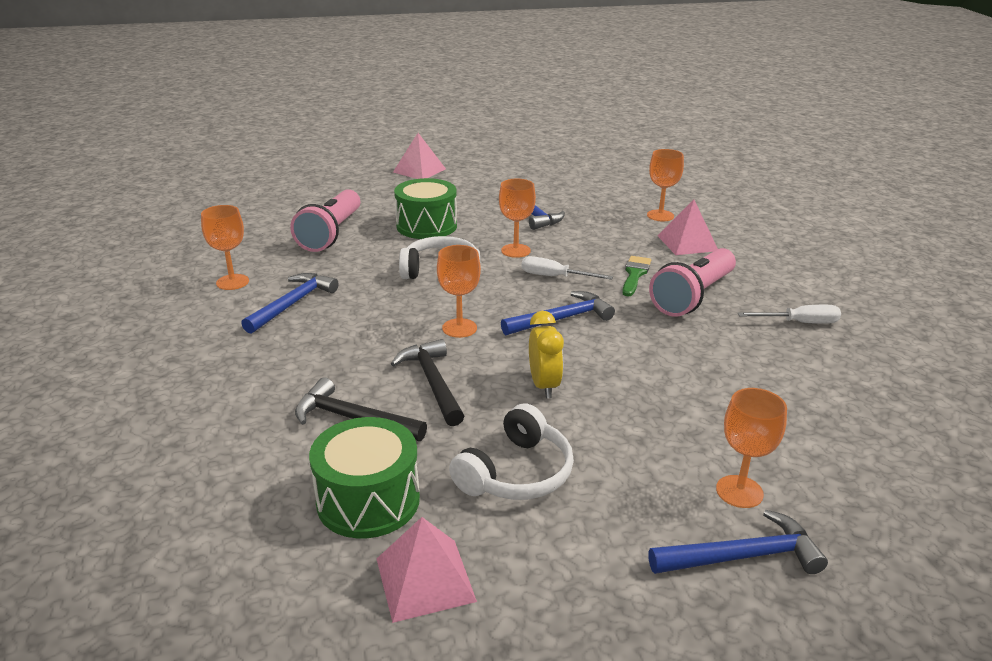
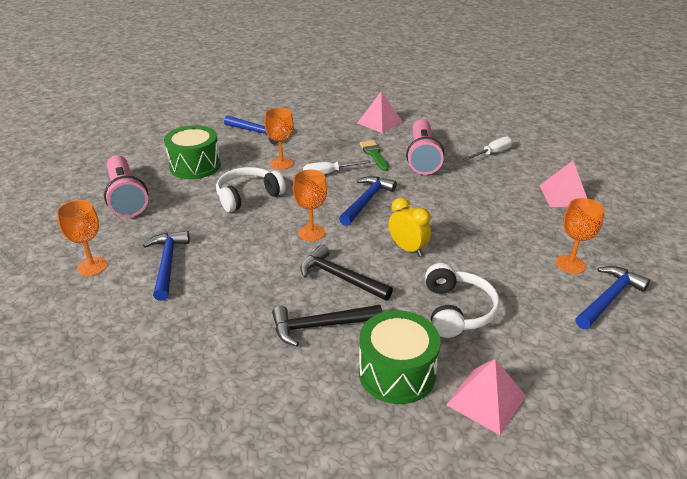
camera: 35 degrees left, 5 degrees up
(419, 170) = (133, 123): pink pyramid -> pink pyramid (564, 195)
(660, 215) = (343, 108): orange goblet -> none

